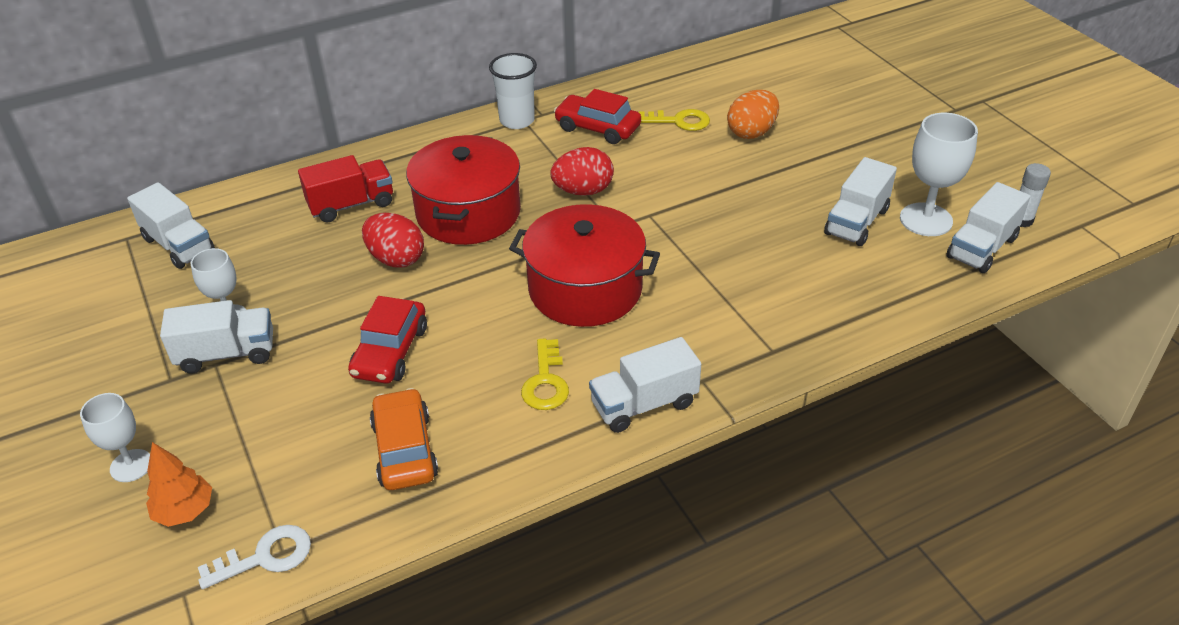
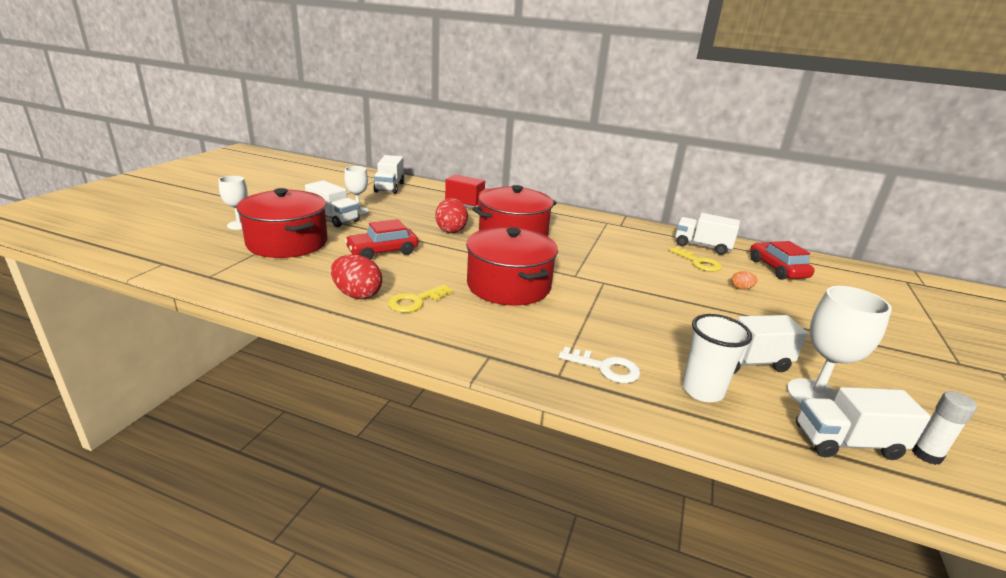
camera: 45 degrees right, 15 degrees down
(185, 511) = (219, 245): orange tree -> none
(258, 434) = (287, 242): none -> red pot
(265, 557) = (202, 273): white key -> white key (605, 368)
(404, 450) = (314, 280): orange car -> none
(517, 121) = (602, 221): white cup -> white cup (702, 391)
(583, 191) = (585, 256): red egg -> red egg (357, 294)
(597, 128) = (641, 242): red car -> red car (777, 269)
(644, 404) = (438, 341): white truck -> white truck (702, 246)
(751, 132) = (741, 288): orange egg -> orange egg, size x0.50

